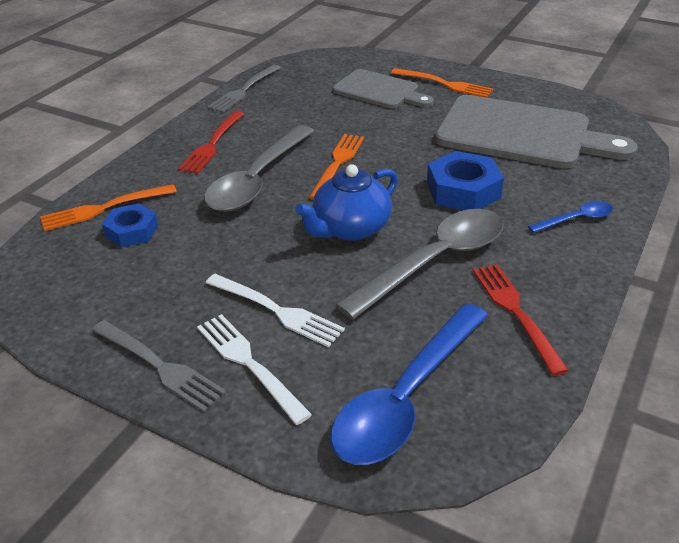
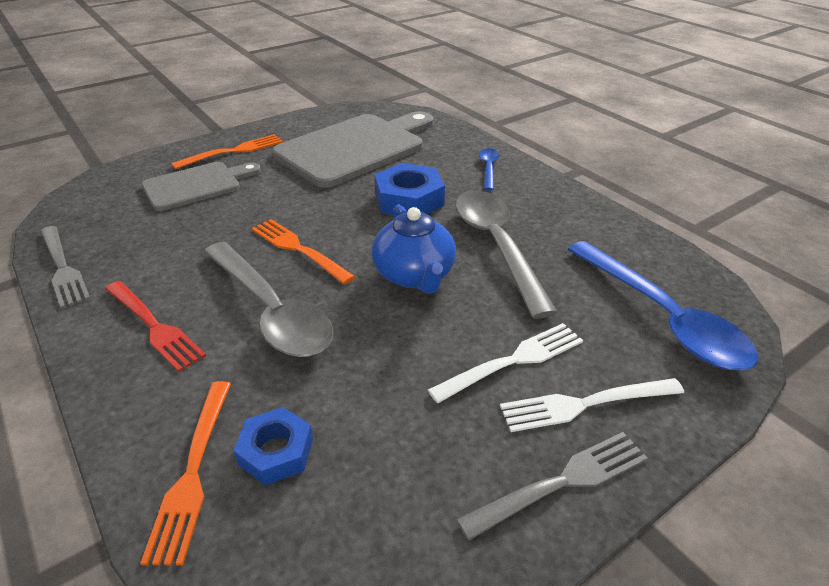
camera: 65 degrees left, 0 degrees up
(515, 312) = (582, 231): red fork -> none

